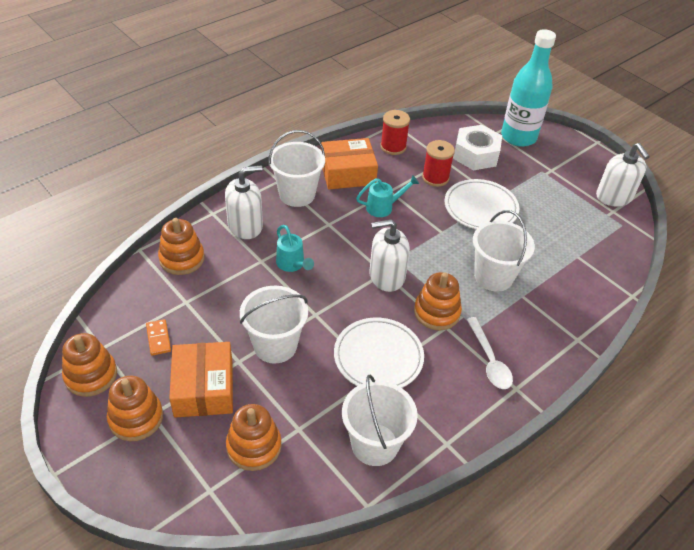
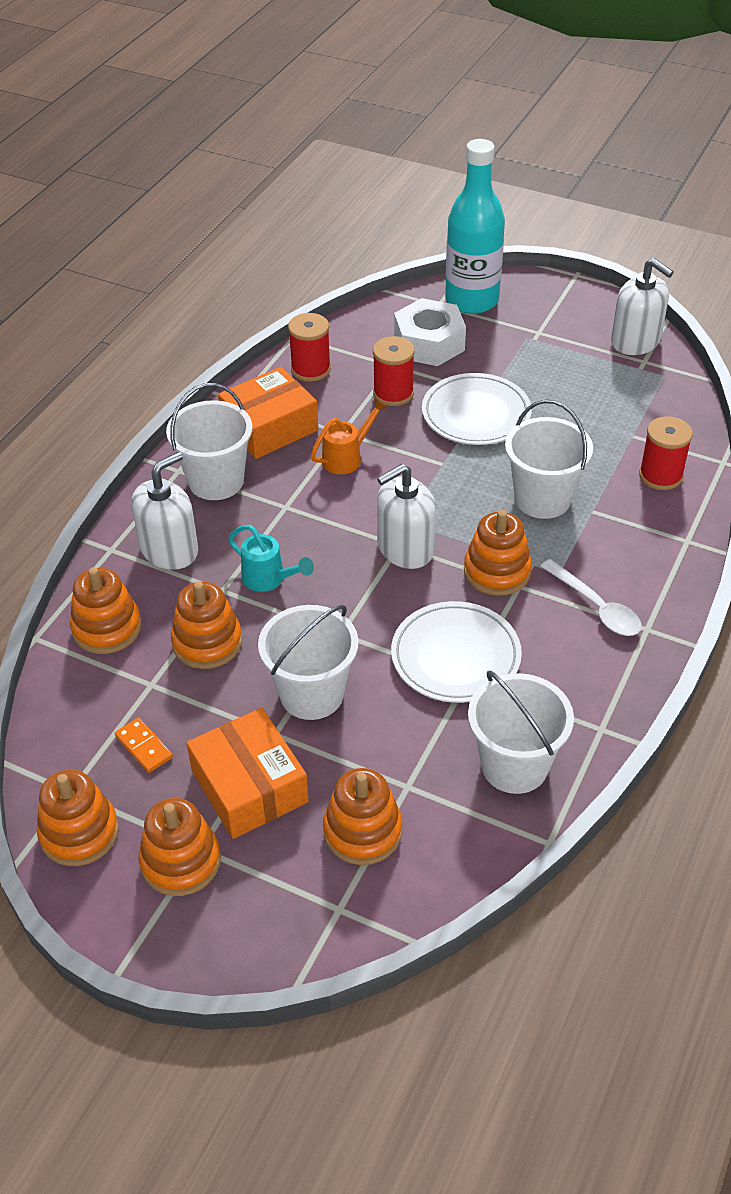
camera: 20 degrees left, 0 degrees up
(233, 289) = (207, 642): none -> orange stacking toy
(383, 207) = (347, 457): turquoise watering can -> orange watering can
(582, 289) = (660, 475): none -> red spool

